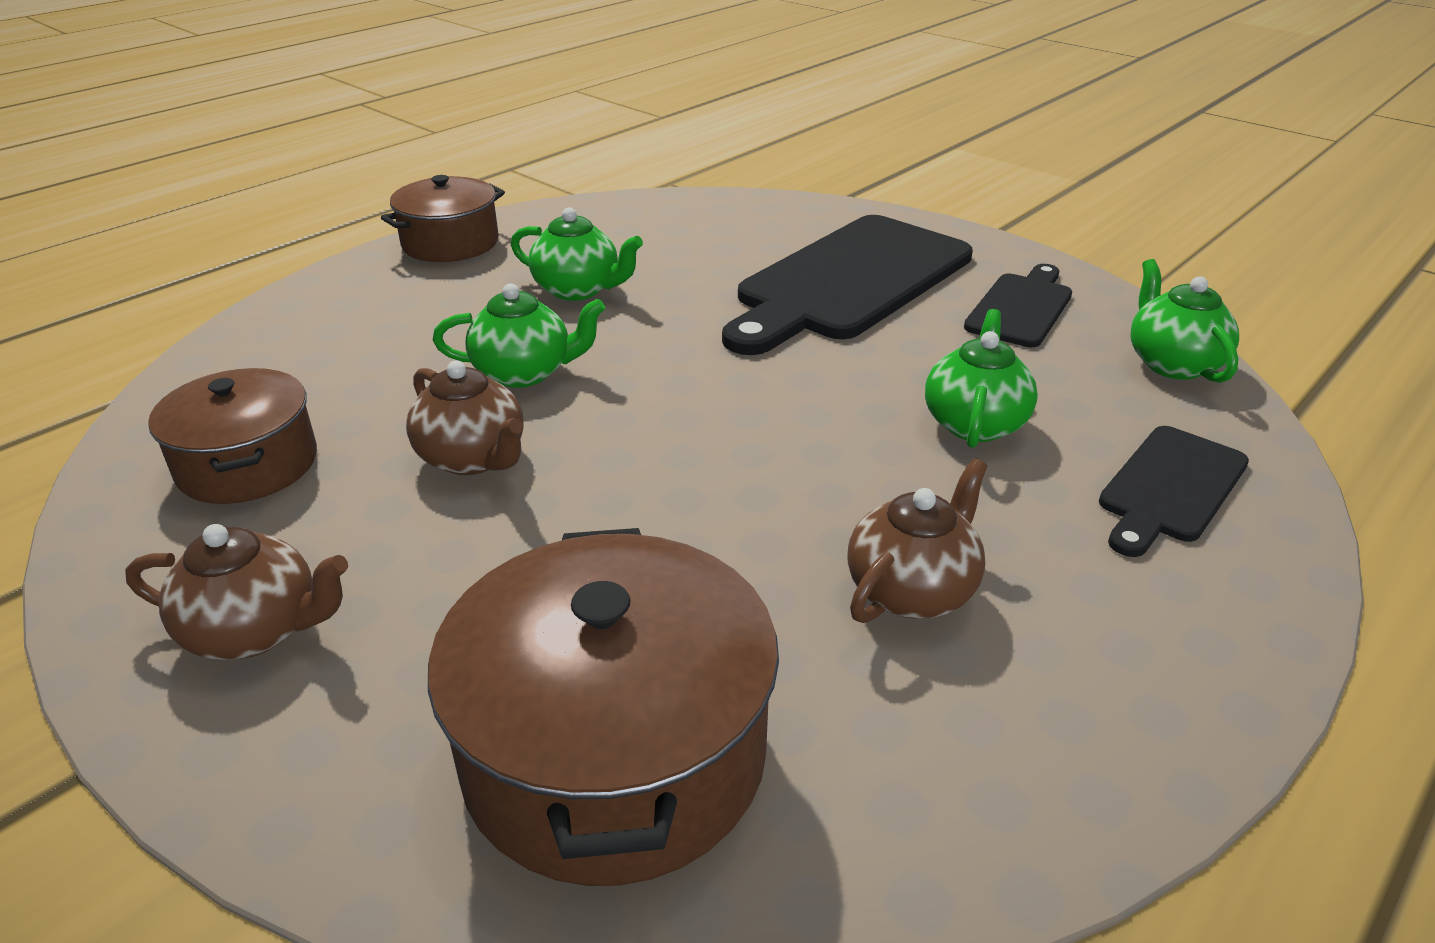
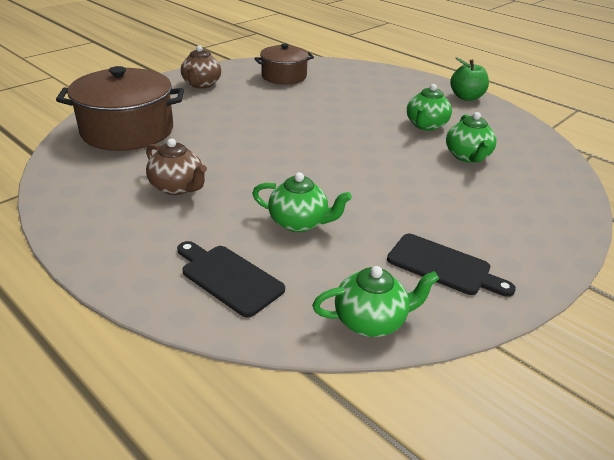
camera: 90 degrees right, 0 degrees up
(450, 243) = (466, 97): brown pot -> green apple
(473, 458) = (283, 108): brown teapot -> none
(524, 373) = (345, 115): green teapot -> green teapot (467, 156)
(849, 282) = (461, 202): black cutting board -> none

